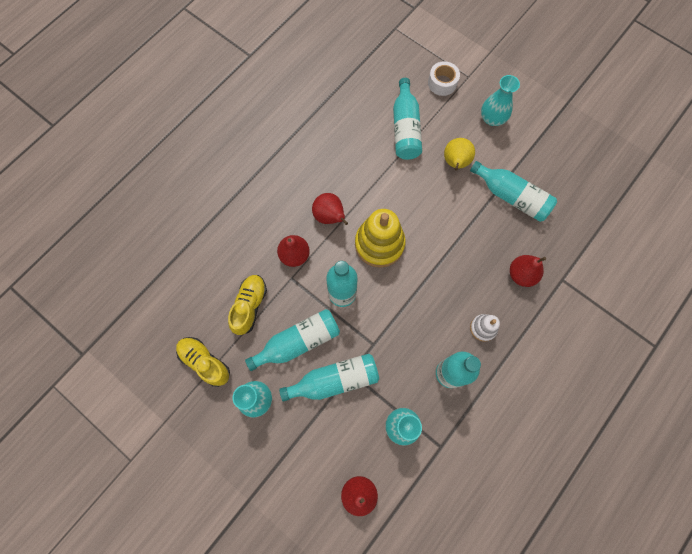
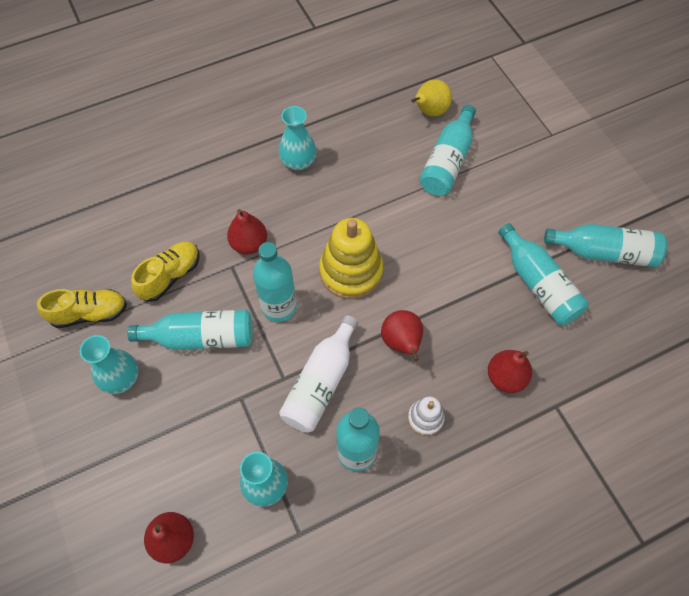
camera: 25 degrees right, 10 degrees down
(205, 362) = (90, 313): yellow shoe -> yellow shoe turned 105 degrees clockwise
(329, 216) = (310, 220): red pear -> red pear (402, 342)
(334, 380) = (218, 397): turquoise bottle -> turquoise bottle (604, 252)
(401, 336) = (321, 382): none -> white bottle
(442, 83) = (516, 130): white tape -> none
(455, 163) = (488, 220): yellow pear -> yellow pear (429, 112)
(492, 118) = (558, 189): turquoise vase -> turquoise vase (298, 162)

